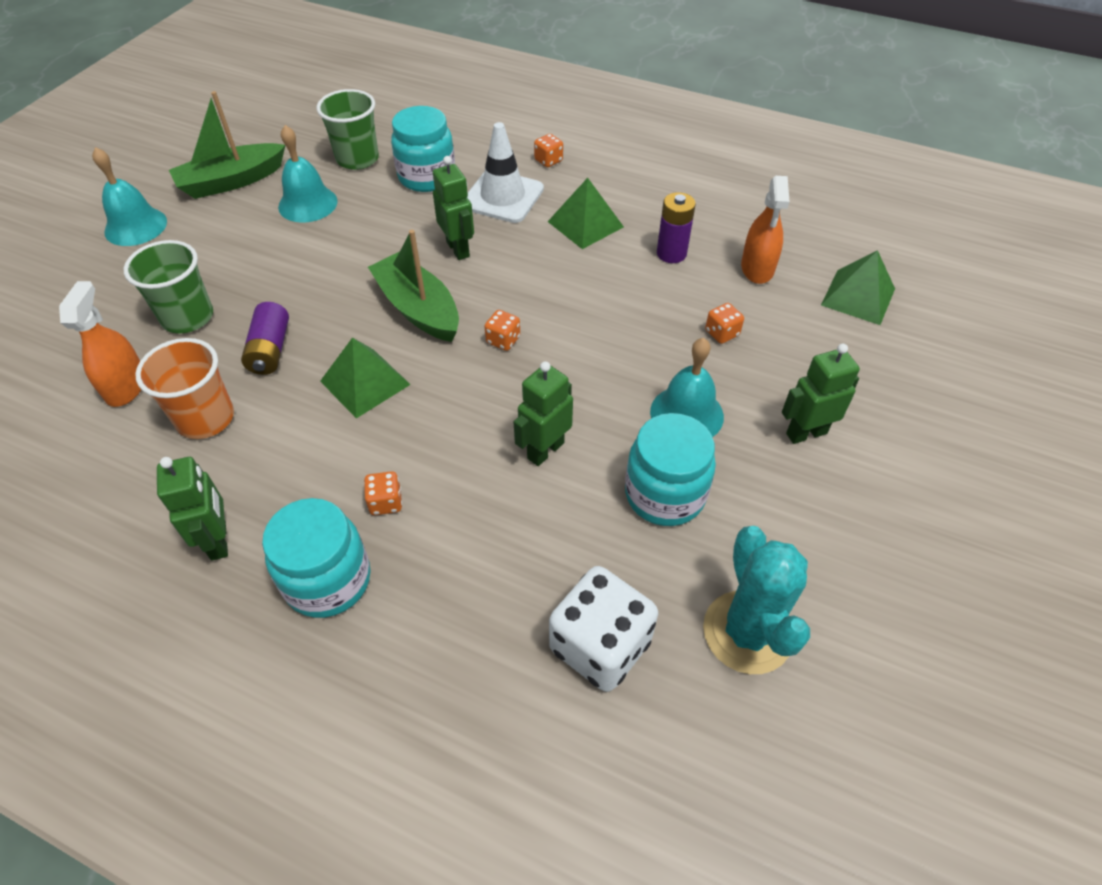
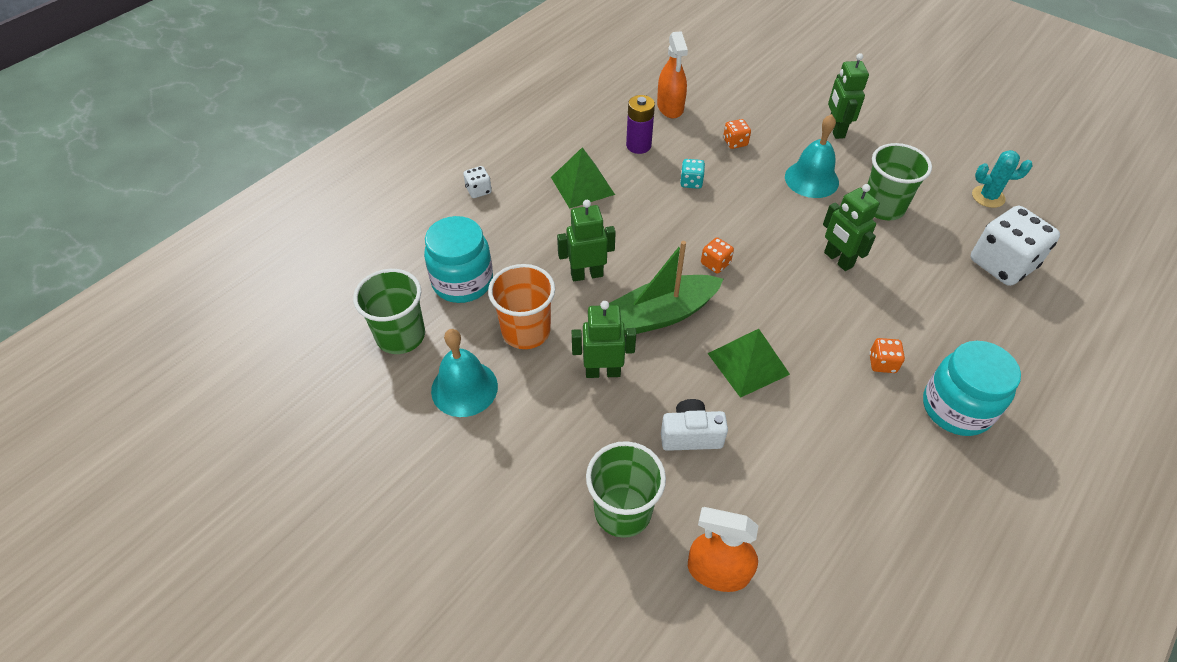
camera: 75 degrees left, 0 degrees up
(135, 226) = (433, 573): turquoise bell -> none
(205, 418) = (774, 494): orange cup -> orange cup (526, 331)
(219, 540) = (917, 484): green robot -> green robot (602, 371)
(232, 181) = (385, 462): green boat -> none
(270, 350) = (690, 435): purple battery -> white camera
(503, 197) = (521, 231): white traffic cone -> none
(548, 160) = (478, 190): orange dice -> white dice
(629, 304) = (691, 182): none -> turquoise dice
(664, 494) = (883, 207): turquoise jar -> green cup
(747, 632) = (988, 197): turquoise cactus -> turquoise cactus, size x0.58
(757, 268) = (670, 107): orange spray bottle -> orange spray bottle turned 60 degrees clockwise
(858, 297) = (714, 71): green pyramid -> none

